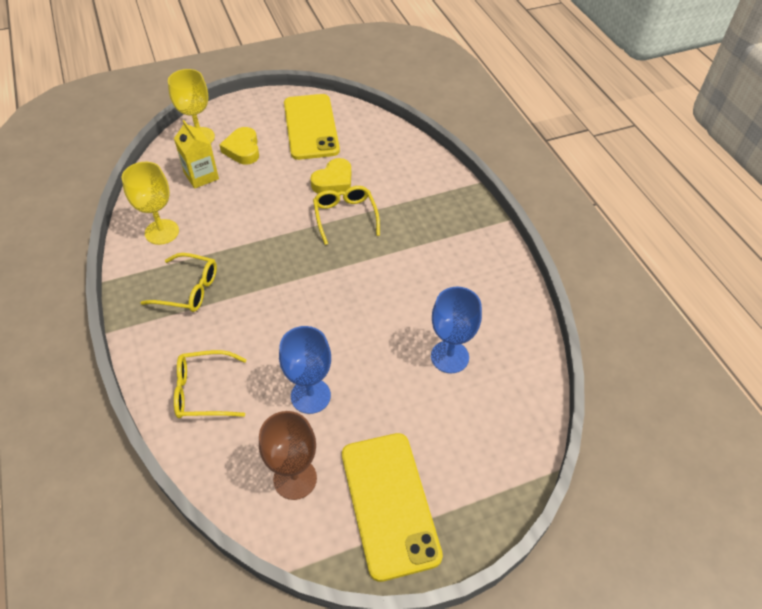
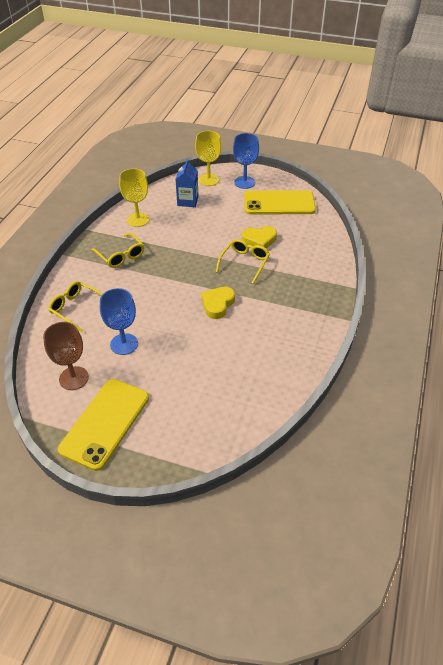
camera: 40 degrees right, 5 degrees down
(201, 176) = (187, 201): yellow carton -> blue carton
(243, 149) = (225, 197): yellow heart -> yellow heart (217, 304)
(311, 127) = (279, 203): yellow phone -> yellow phone turned 60 degrees clockwise
(449, 357) = (221, 373): blue goblet -> blue goblet (244, 182)

